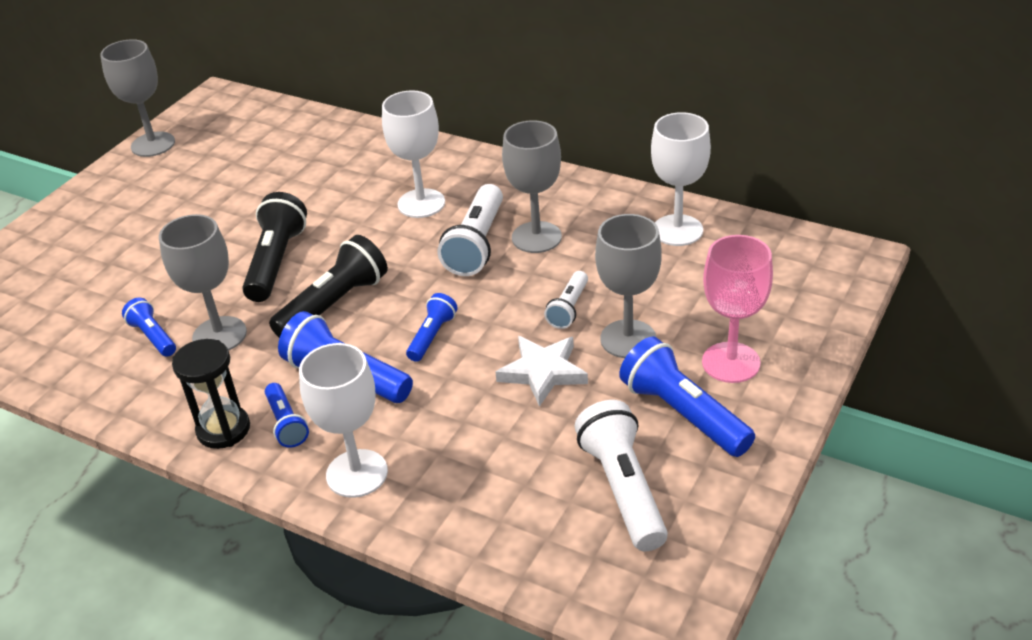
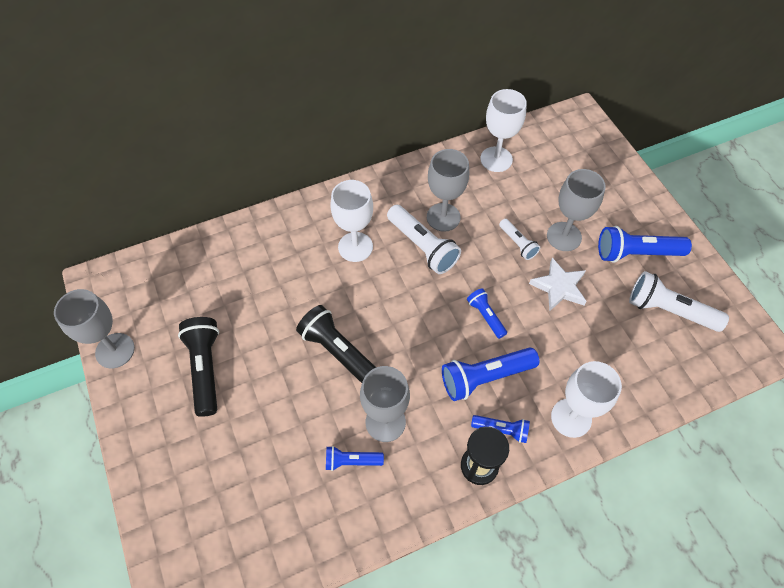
camera: 55 degrees left, 20 degrees up
(334, 304) = (412, 346): black flashlight -> black flashlight (206, 368)
(731, 362) = (615, 211): pink goblet -> none

